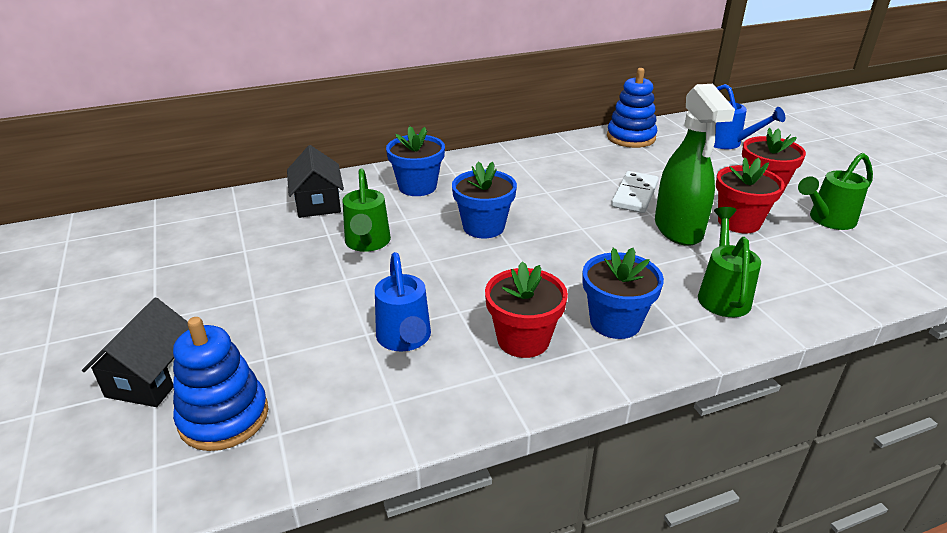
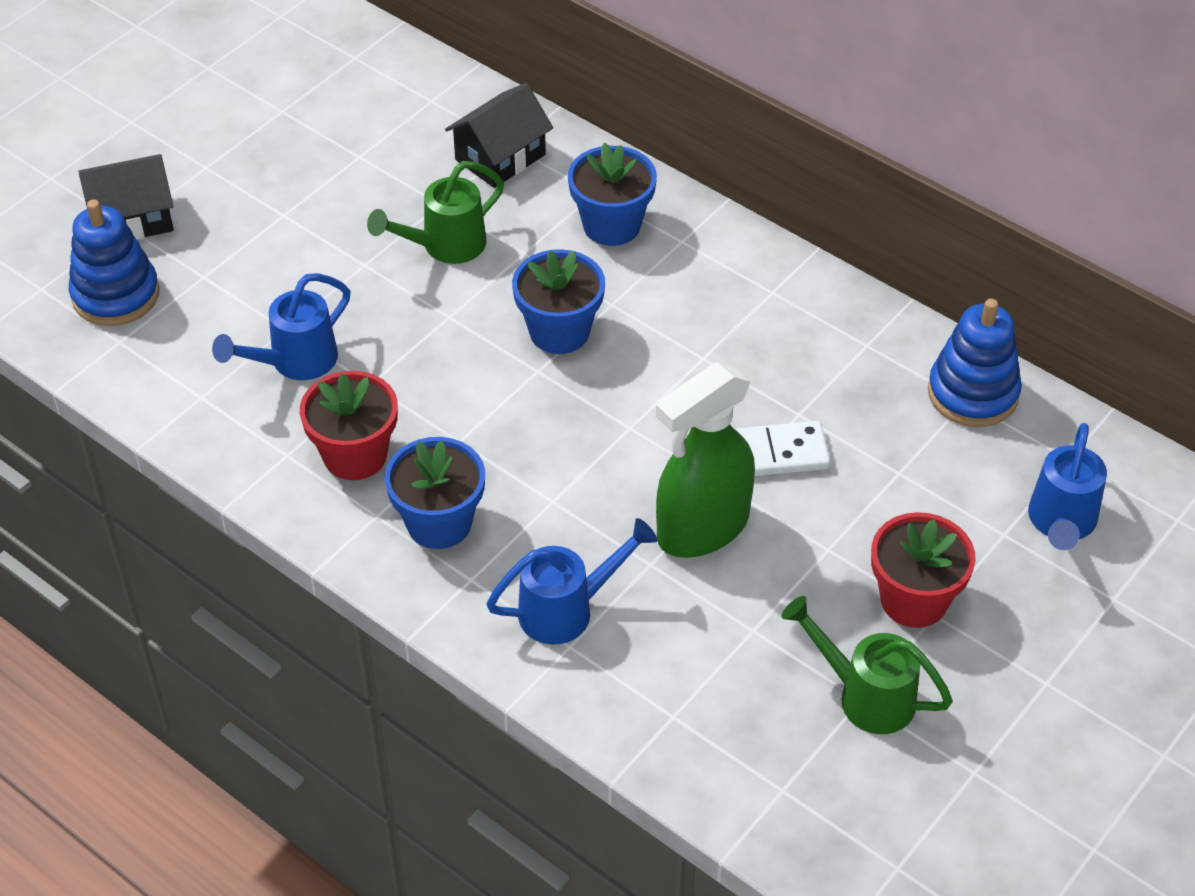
camera: 60 degrees right, 15 degrees up
(722, 294) = (568, 610): green watering can -> blue watering can
(739, 222) = (776, 591): red flower pot -> none

